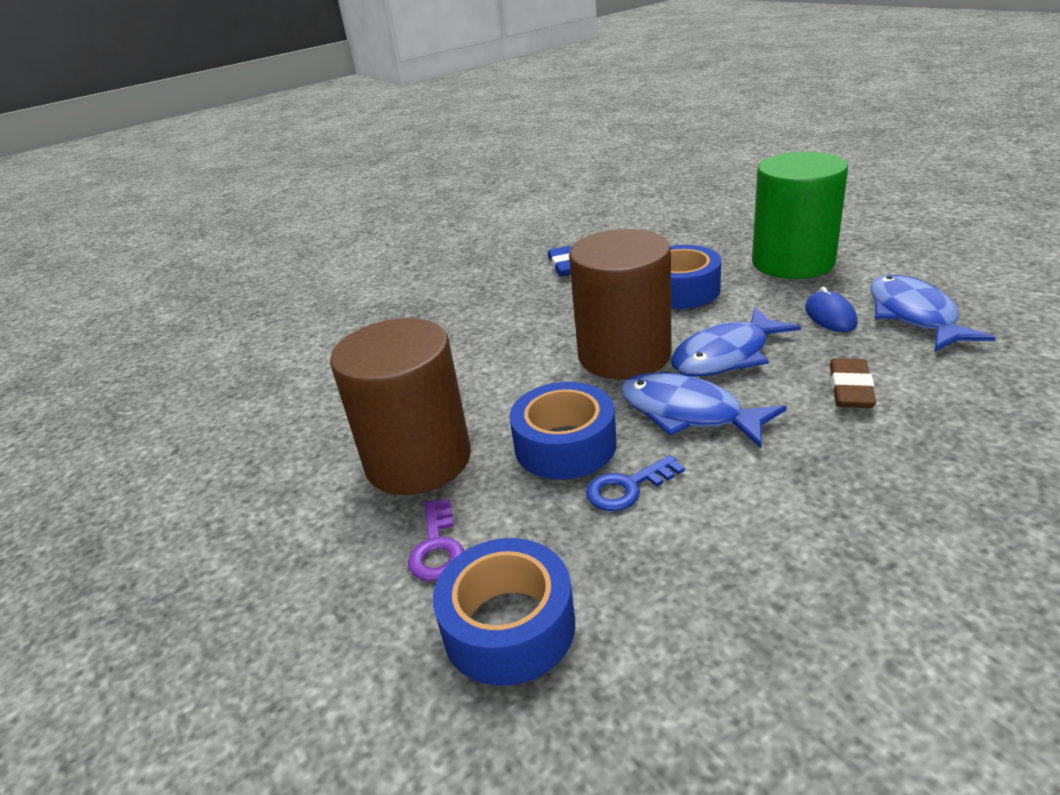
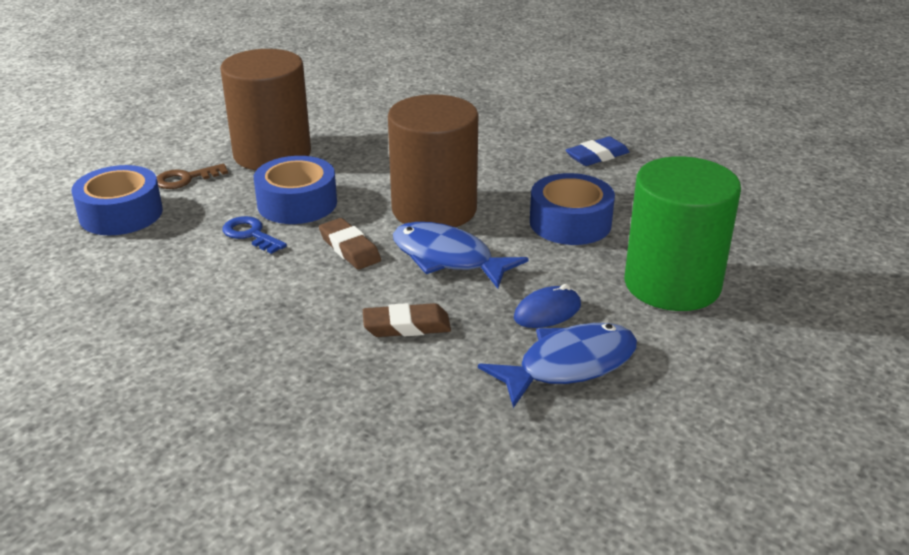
camera: 65 degrees right, 0 degrees up
(437, 547) = (186, 179): purple key -> brown key
(688, 413) = (350, 248): blue fish -> brown eraser

